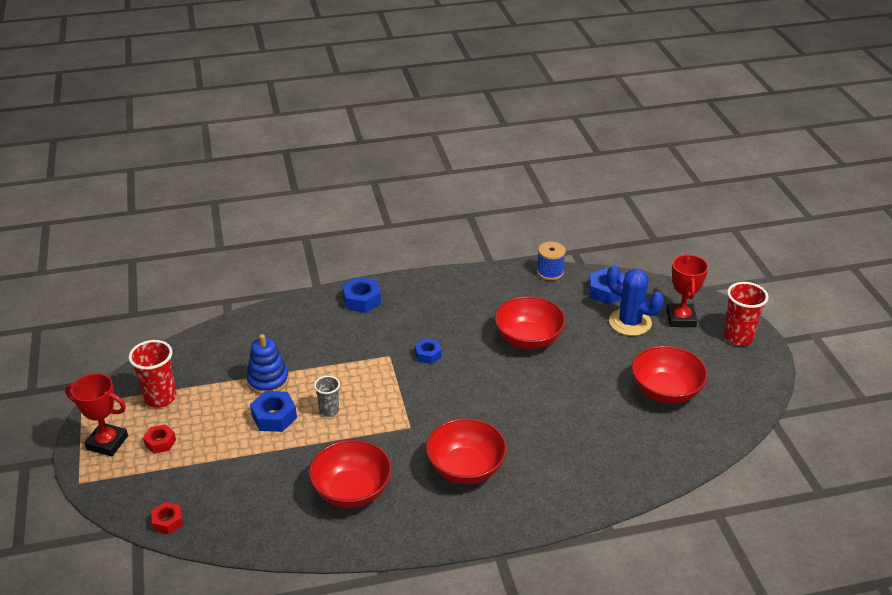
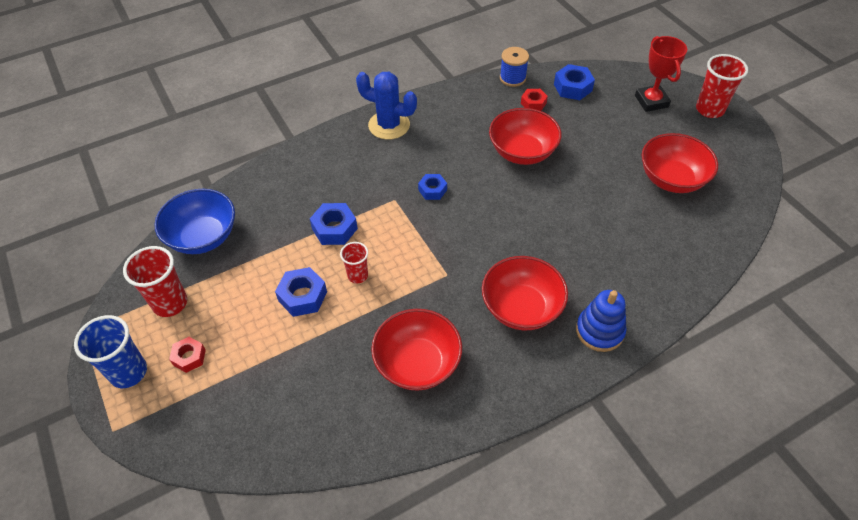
camera: 15 degrees left, 15 degrees up
(107, 442) = (128, 372): red trophy -> blue cup
(168, 522) = (232, 453): red nut -> red nut (533, 103)
(207, 352) = (203, 237): none -> blue bowl
(268, 381) = (280, 256): blue stacking toy -> blue stacking toy (599, 331)
(329, 410) = (357, 275): grey cup -> red cup
(362, 300) = (343, 144): blue nut -> blue nut (334, 229)
(630, 322) = (608, 115): blue cactus -> blue cactus (389, 125)

